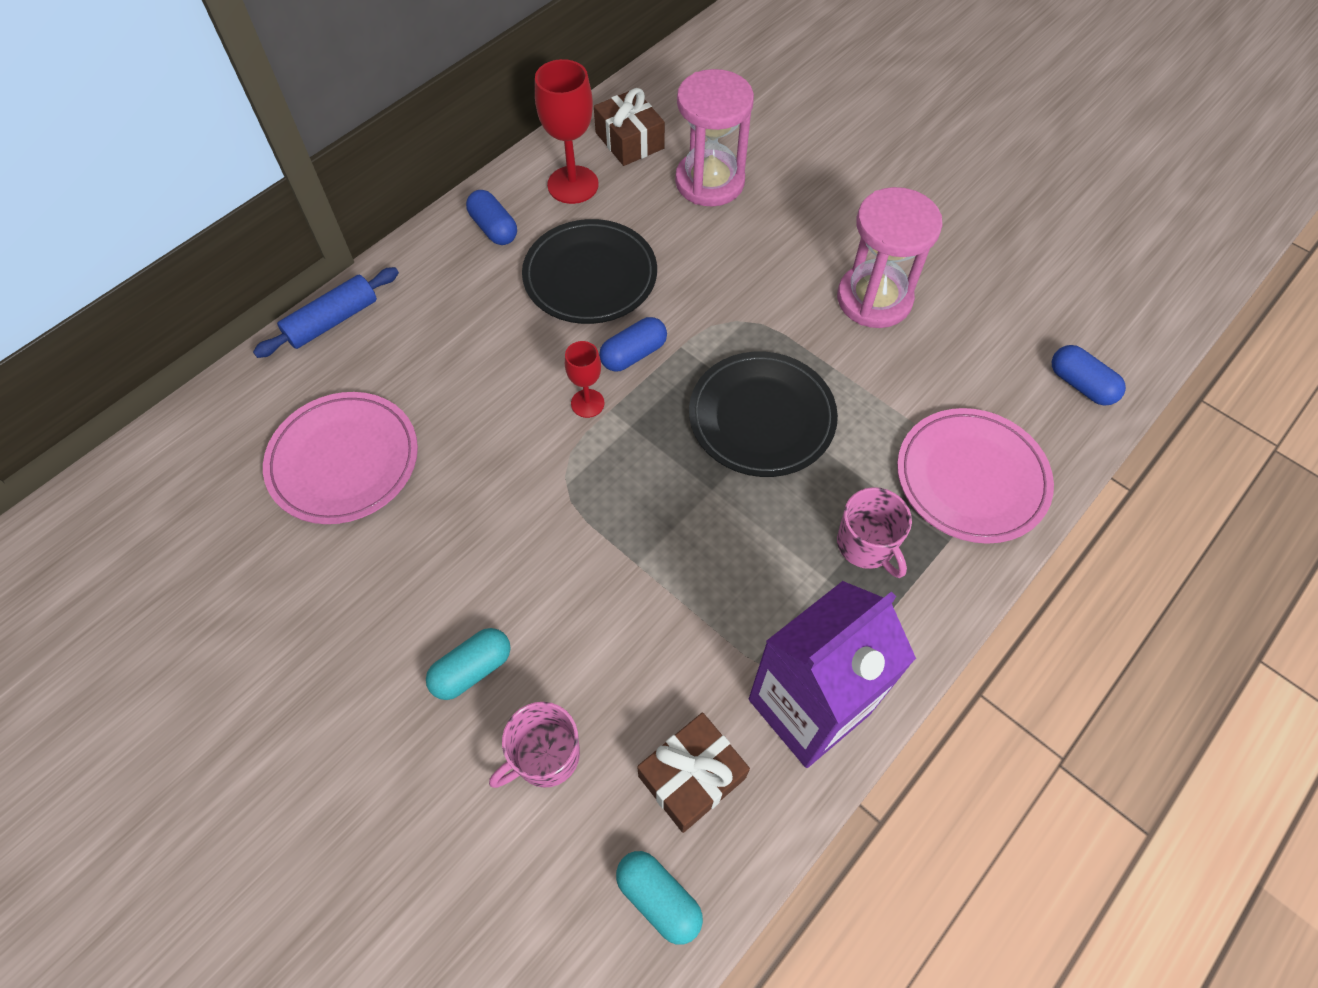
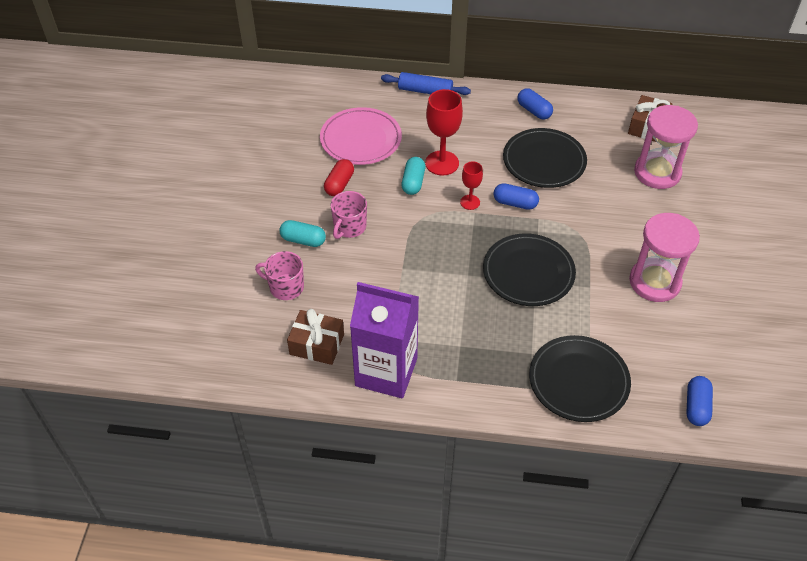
camera: 55 degrees right, 10 degrees down
(405, 546) = (339, 184): none -> red capsule
(494, 228) = (534, 111): blue capsule -> blue capsule turned 60 degrees counterclockwise
(573, 185) = (593, 122): red goblet -> red goblet (442, 163)
(658, 898) = (255, 361): turquoise capsule -> turquoise capsule (413, 182)
(866, 545) = (494, 353): pink mug -> pink mug (349, 227)
(971, 478) = (578, 381): pink plate -> black plate

